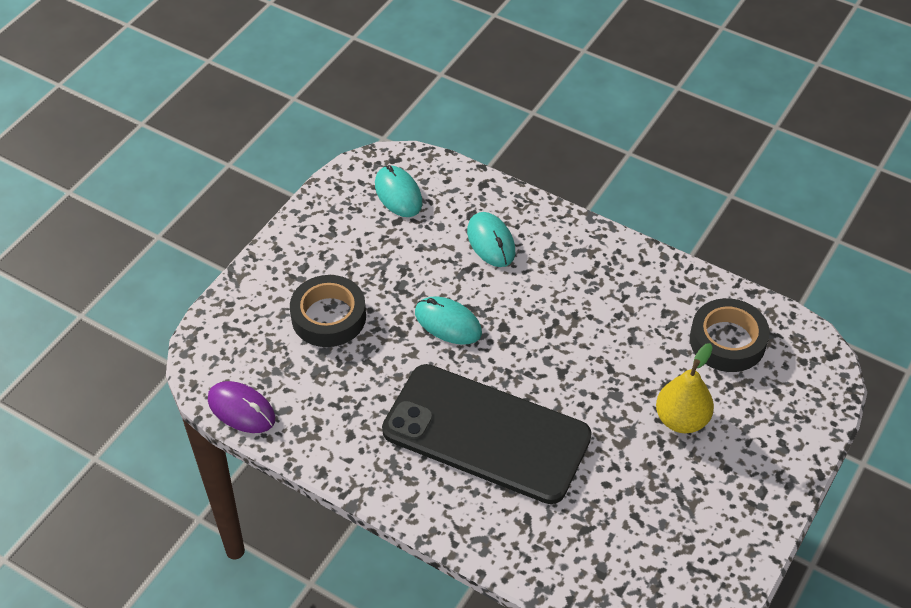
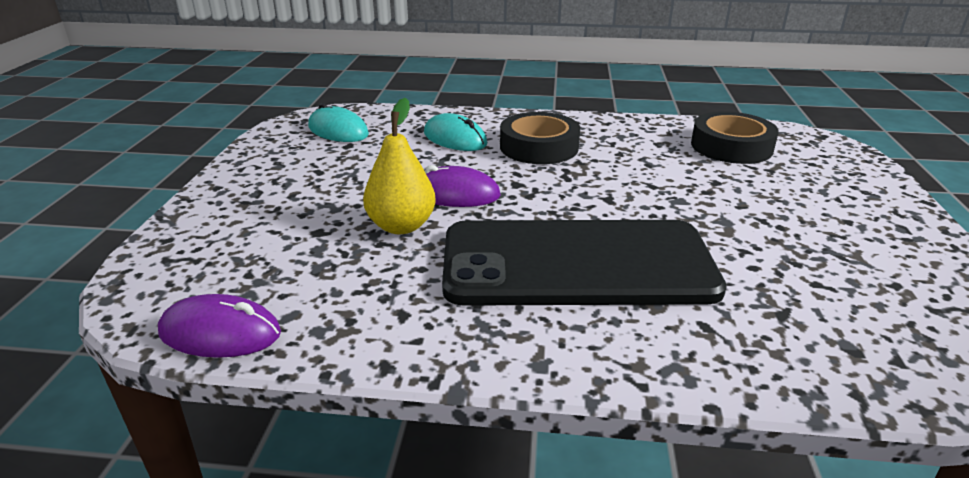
camera: 25 degrees left, 20 degrees down
(328, 317) = (308, 220): black tape -> black tape (539, 147)
(448, 323) = (455, 194): turquoise mouse -> purple mouse
(681, 419) = (760, 200): yellow pear -> yellow pear (401, 226)

